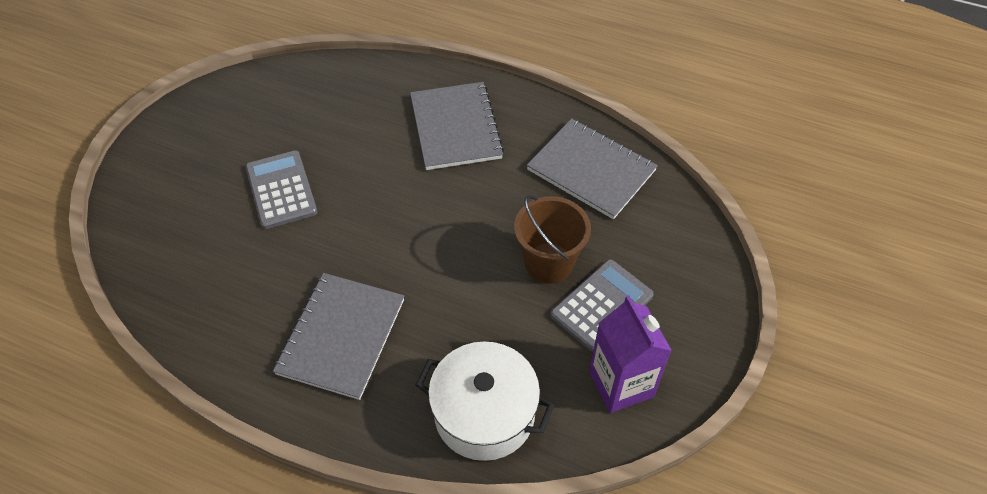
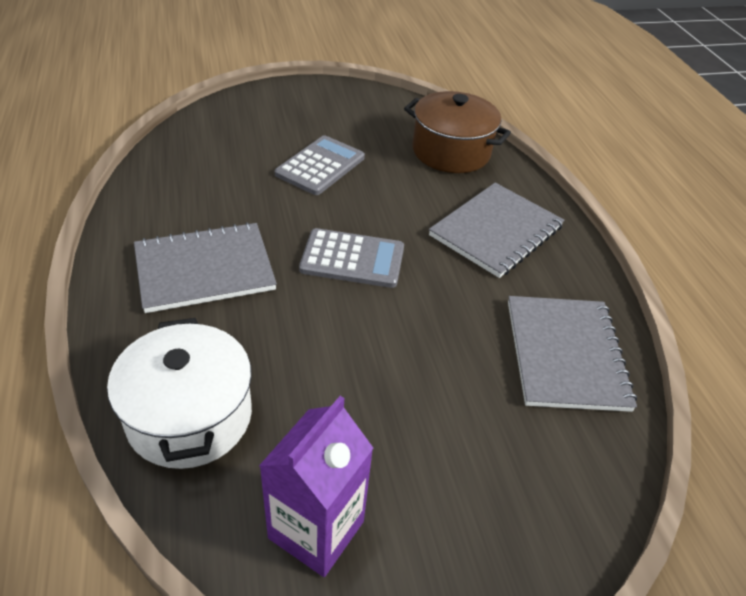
camera: 50 degrees right, 10 degrees down
(343, 93) = (451, 152): none -> brown pot
(548, 263) = (415, 377): brown bucket -> none
(601, 305) = (405, 453): grey calculator -> grey calculator (352, 259)

